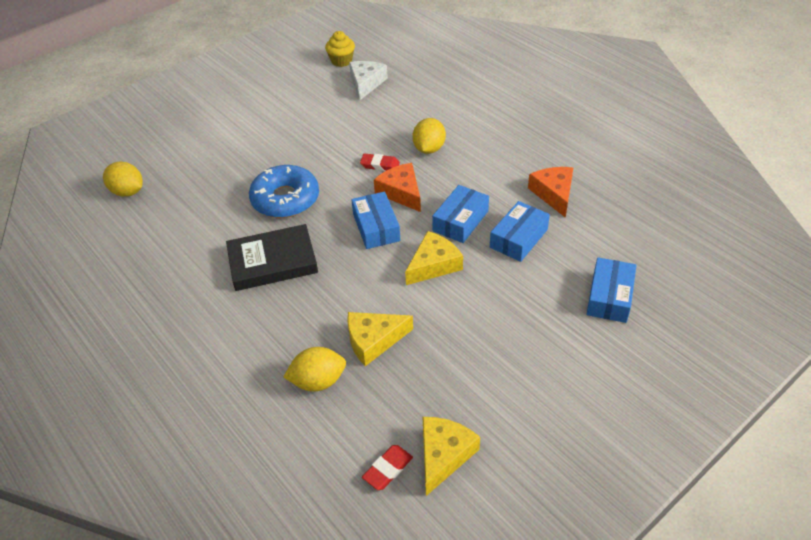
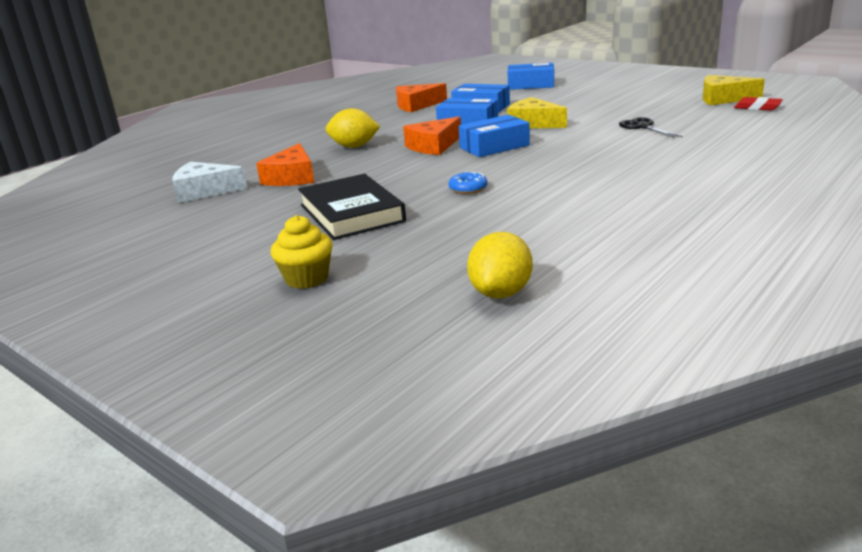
camera: 100 degrees left, 20 degrees down
(272, 262) = (579, 175): black book -> black book (351, 213)
(285, 199) = (468, 188): blue donut -> blue donut, size x0.42
(318, 381) = (709, 134): yellow lemon -> none
(341, 61) = (132, 214): yellow cupcake -> yellow cupcake (307, 278)
(369, 119) = (292, 177): none -> orange cheese
(374, 340) = (642, 127): yellow cheese -> black scissors
(380, 165) = (387, 160): red eraser -> none

